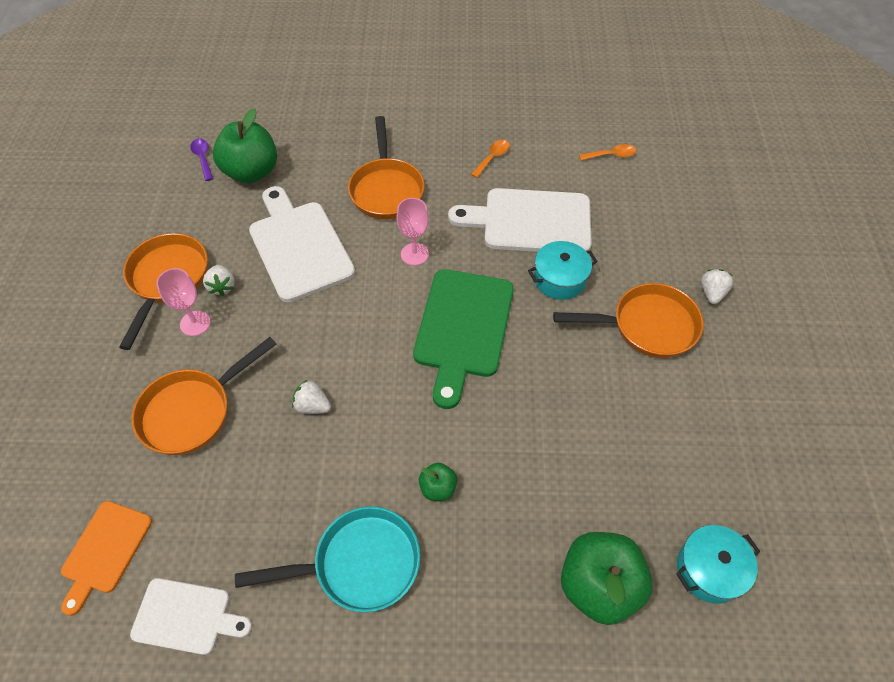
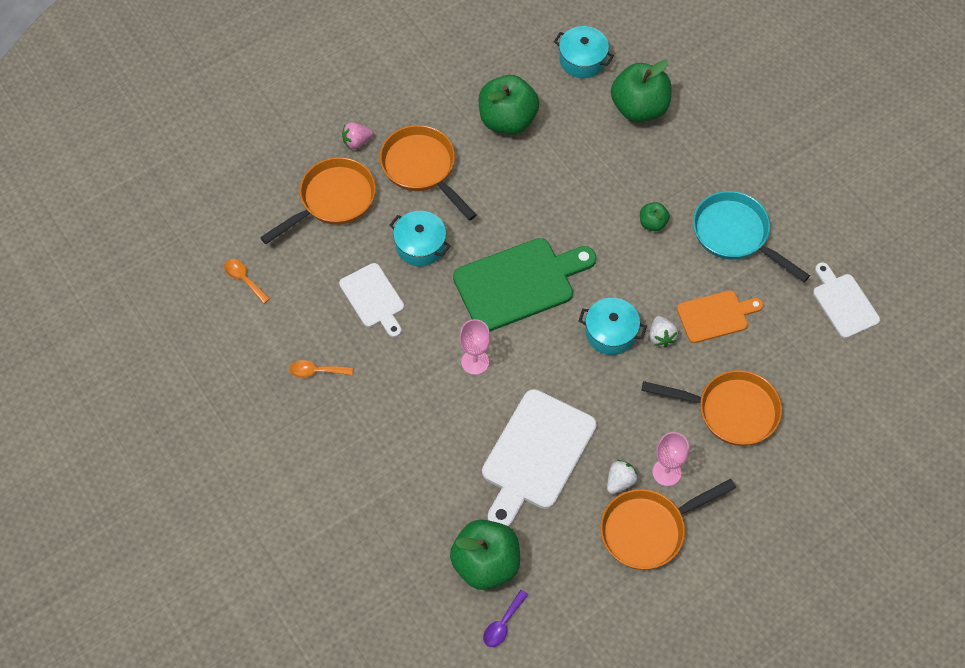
camera: 125 degrees left, 5 degrees up
(105, 551) = (855, 381): orange cutting board -> orange cutting board (716, 316)
(353, 367) = (611, 333): none -> turquoise pot
(386, 189) = (420, 432): orange pan -> orange pan (332, 200)
(530, 221) = (373, 298): white cutting board -> white cutting board, size x0.59
(663, 434) = (507, 120): none -> green apple
(712, 293) = (357, 142): white strawberry -> pink strawberry

